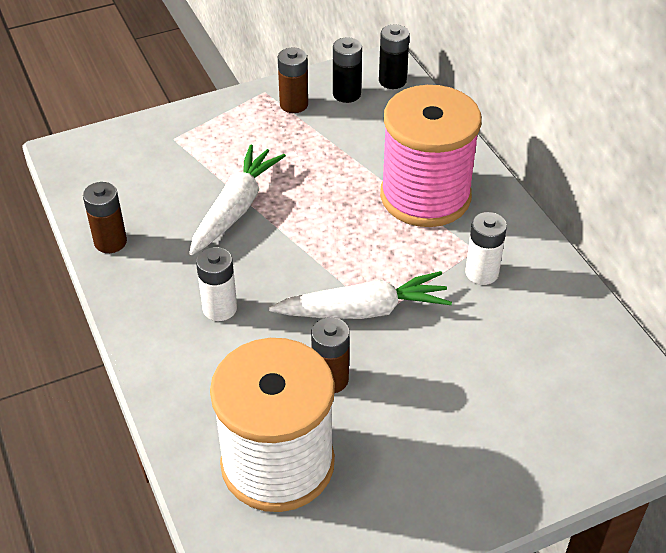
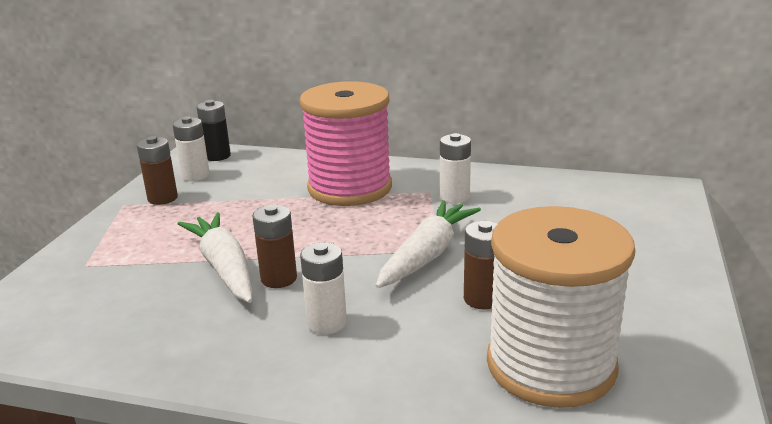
camera: 50 degrees left, 20 degrees down
(110, 242) = (143, 354): brown battery -> brown battery (279, 279)
(346, 94) = (195, 175): black battery -> white battery

